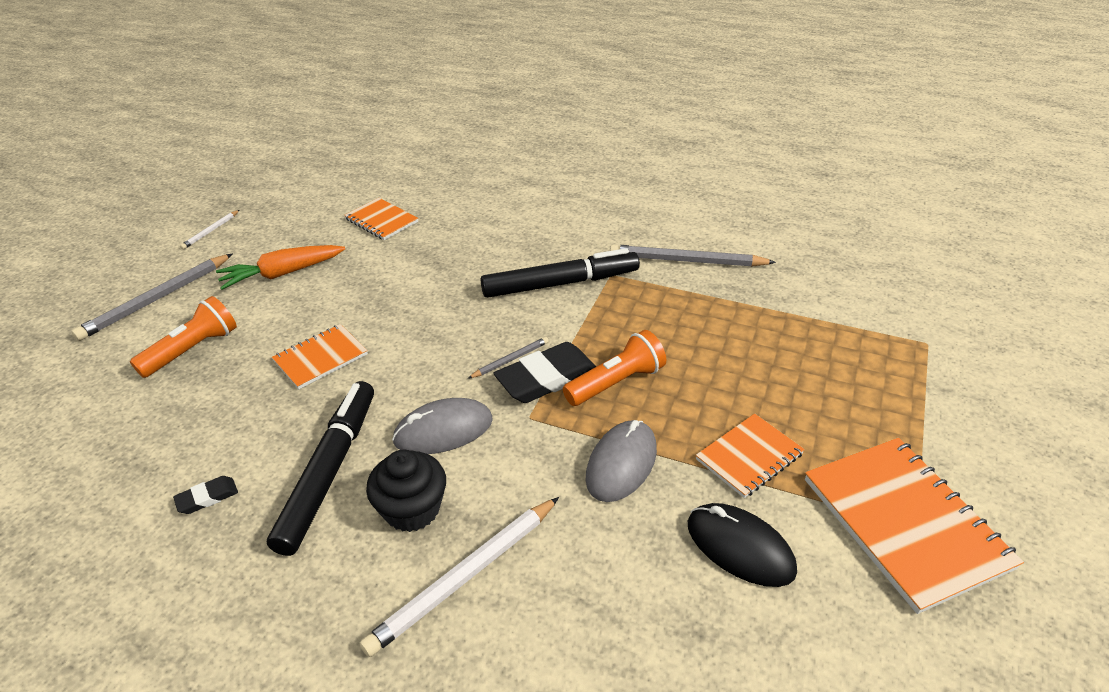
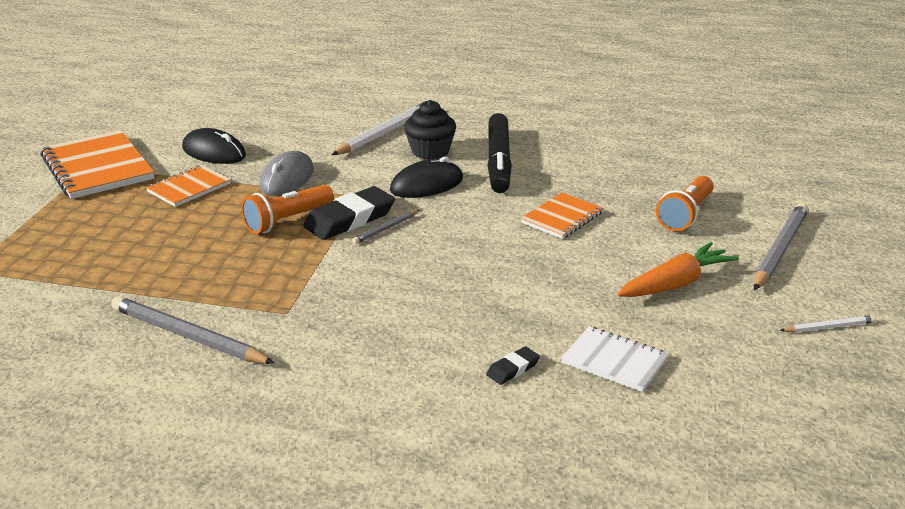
camera: 170 degrees right, 10 degrees down
(207, 497) = (571, 147): black eraser -> black eraser (513, 369)
(210, 231) = (829, 327): white pencil -> white pencil turned 60 degrees clockwise
(381, 221) = (614, 361): orange notebook -> white notebook
(443, 430) = (426, 185): grey mouse -> black mouse
(560, 284) = (346, 297): black marker -> none
(686, 261) = (188, 336): grey pencil -> grey pencil turned 150 degrees counterclockwise

